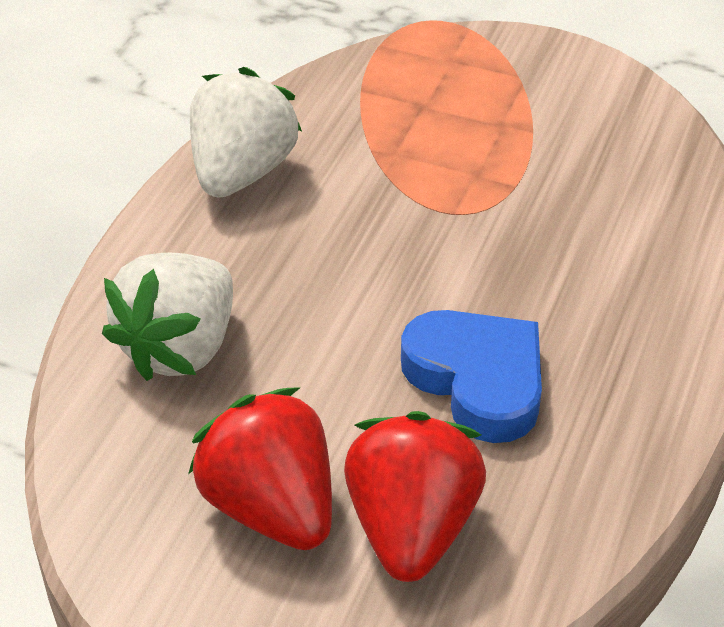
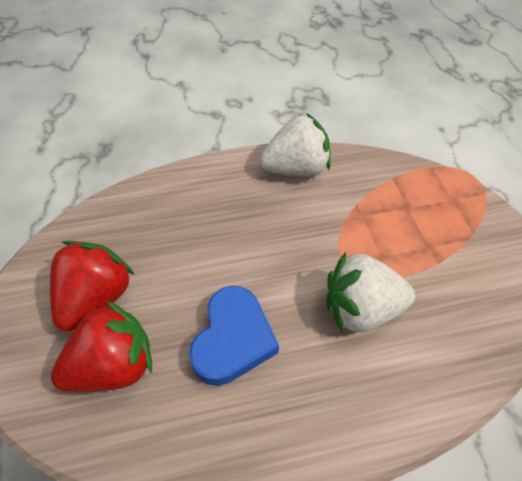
camera: 55 degrees right, 10 degrees up
(180, 348) = (172, 210): white strawberry -> white strawberry (360, 308)

